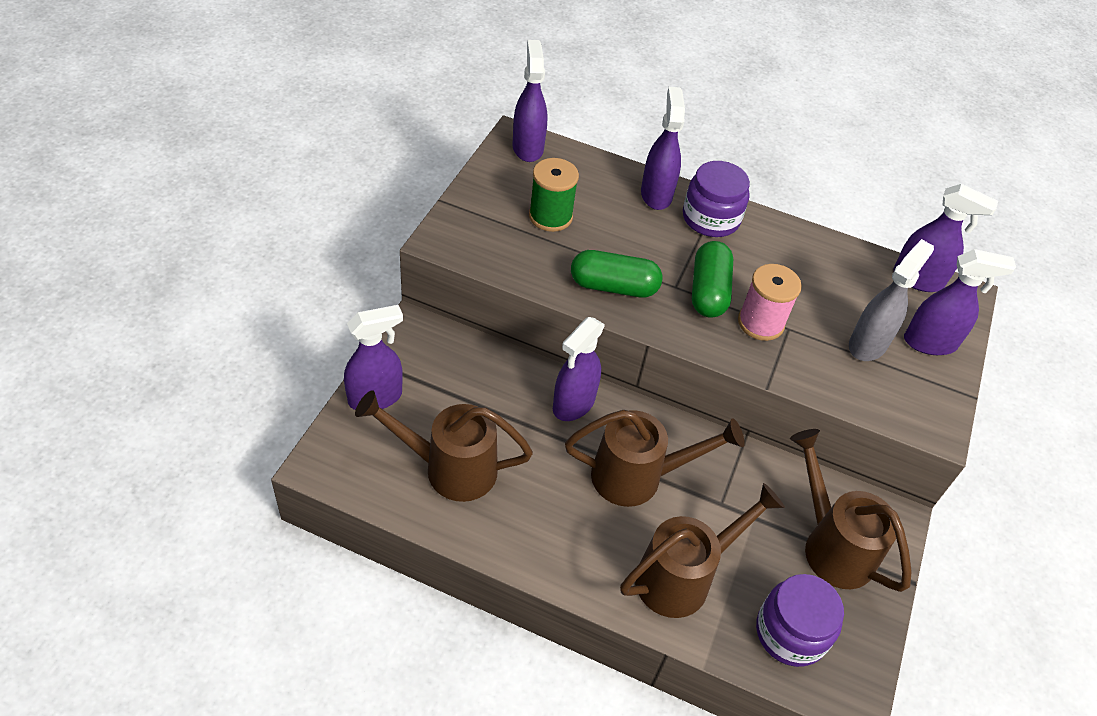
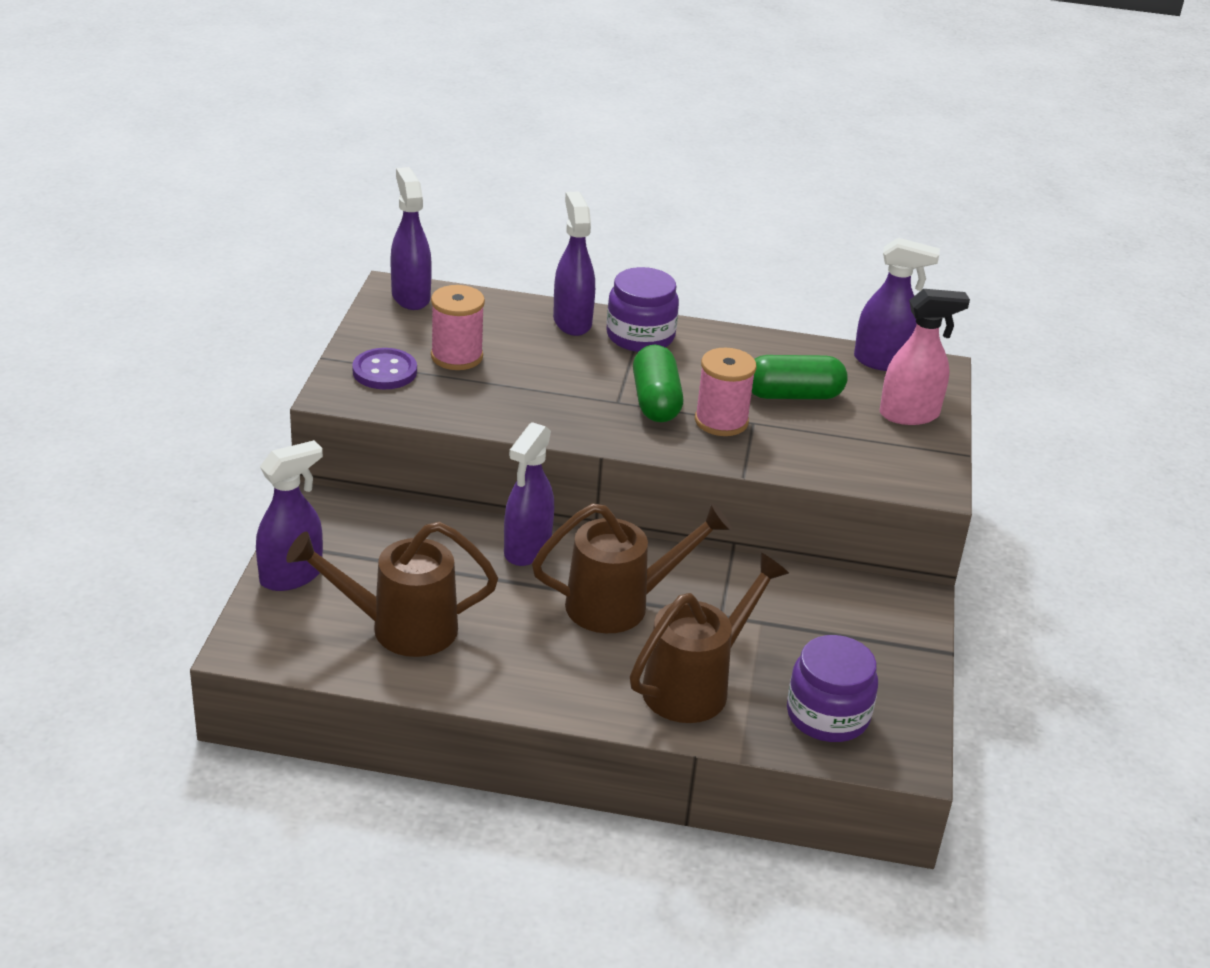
camera: 10 degrees left, 15 degrees down
(487, 223) = (384, 371): none -> purple button
(550, 216) = (457, 356): green spool -> pink spool
(613, 286) = (548, 410): green capsule -> green capsule (793, 395)
(831, 545) = (852, 633): brown watering can -> none
(868, 344) = (843, 424): grey spray bottle -> none
(930, 343) = (909, 414): purple spray bottle -> pink spray bottle

